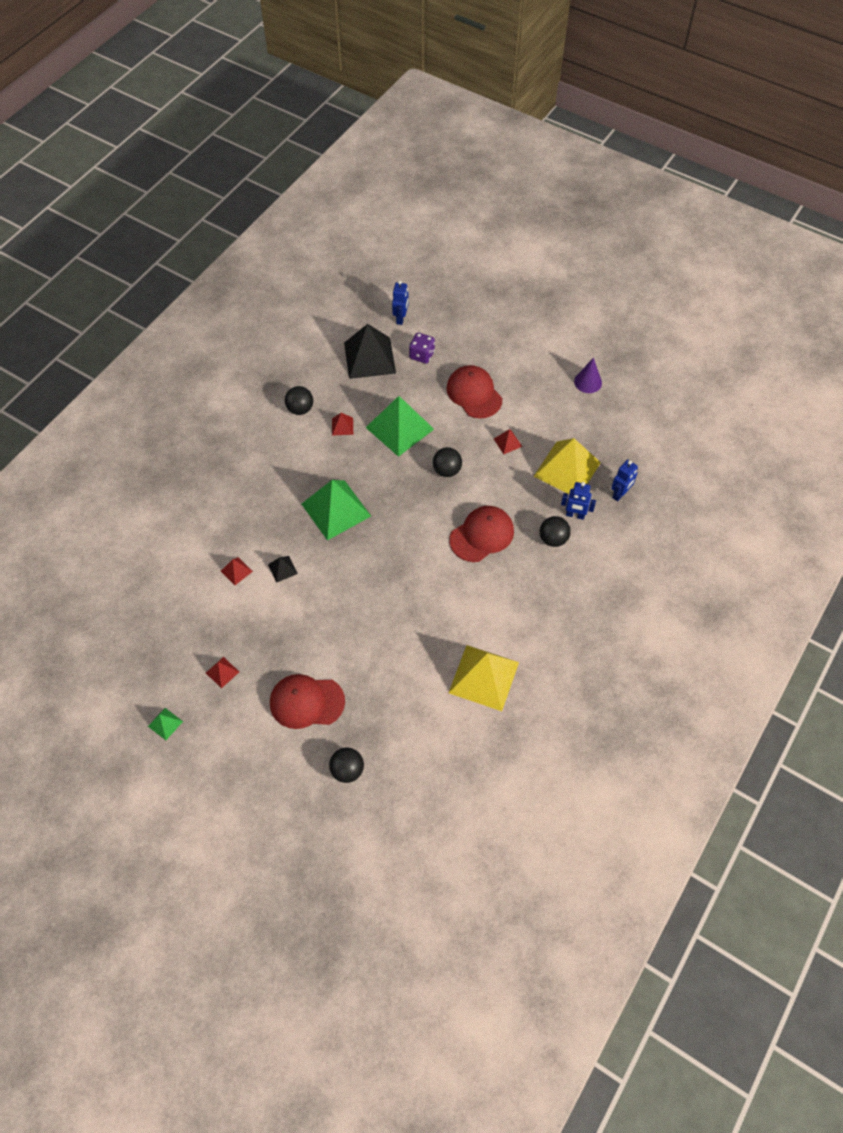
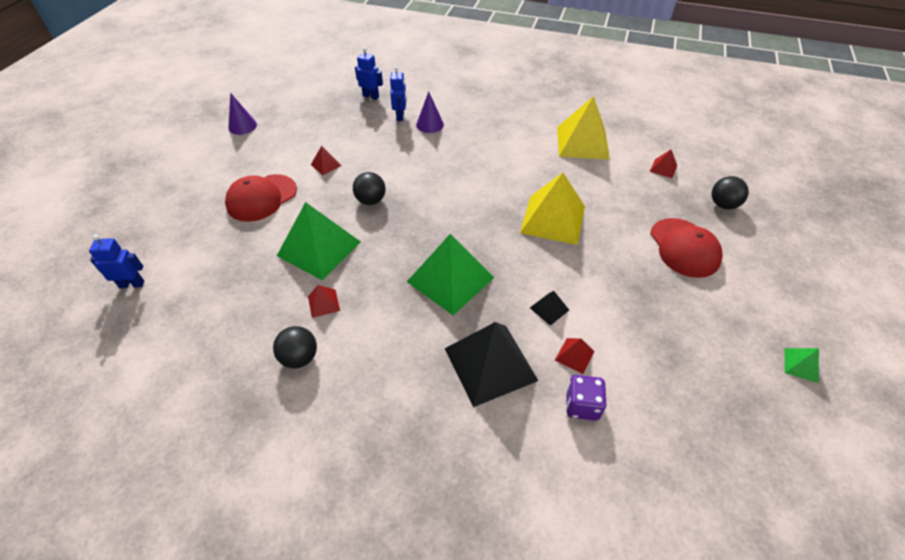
camera: 105 degrees left, 10 degrees down
(222, 672) = (705, 328): red pyramid -> red pyramid (663, 168)
(369, 357) = (203, 301): black pyramid -> black pyramid (490, 364)
(422, 355) = (201, 251): purple dice -> purple dice (582, 405)
(482, 535) = (441, 165): red cap -> none
(553, 539) = (430, 124): black ball -> purple cone
(567, 469) = (351, 126): yellow pyramid -> yellow pyramid (553, 219)

